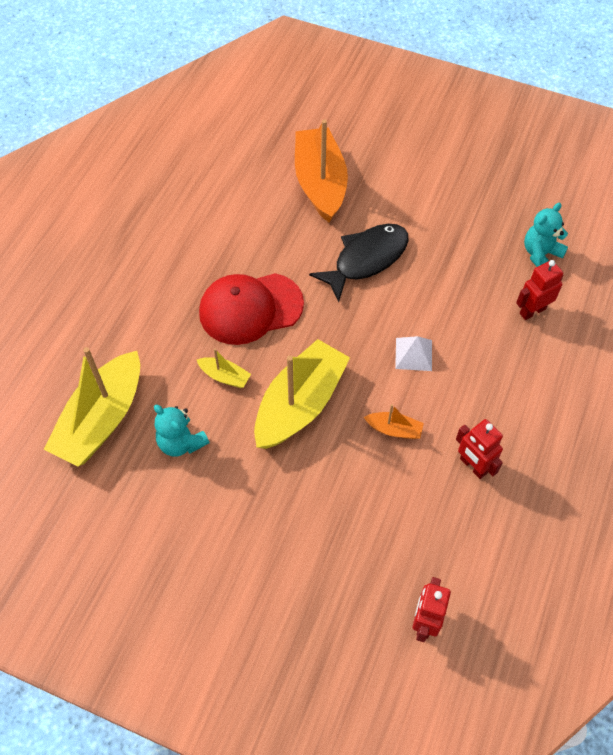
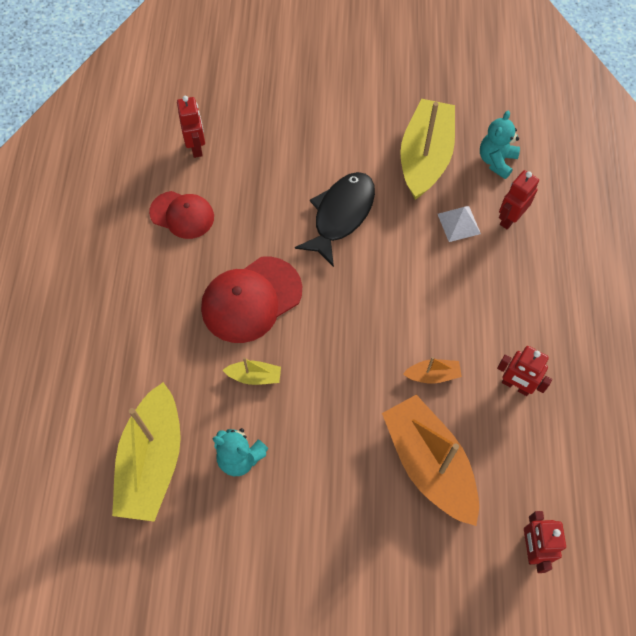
camera: 20 degrees left, 5 degrees up
(219, 216) = (182, 215): none -> red cap
(257, 162) = (196, 147): none -> red robot
(300, 404) = (336, 380): yellow boat -> yellow boat (425, 157)
(320, 183) = (266, 151): orange boat -> orange boat (429, 464)
(413, 354) = (421, 295): white pyramid -> white pyramid (459, 224)

